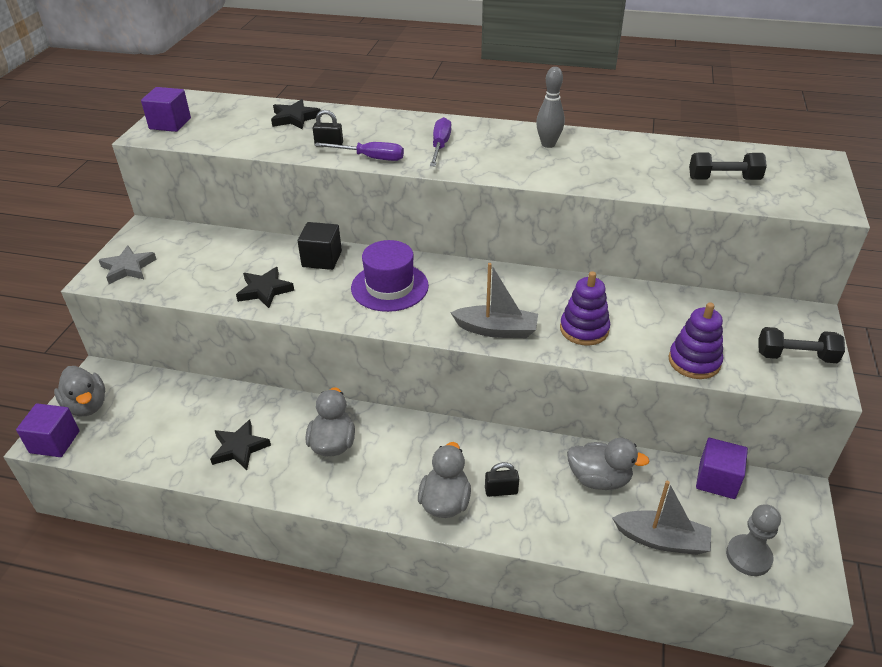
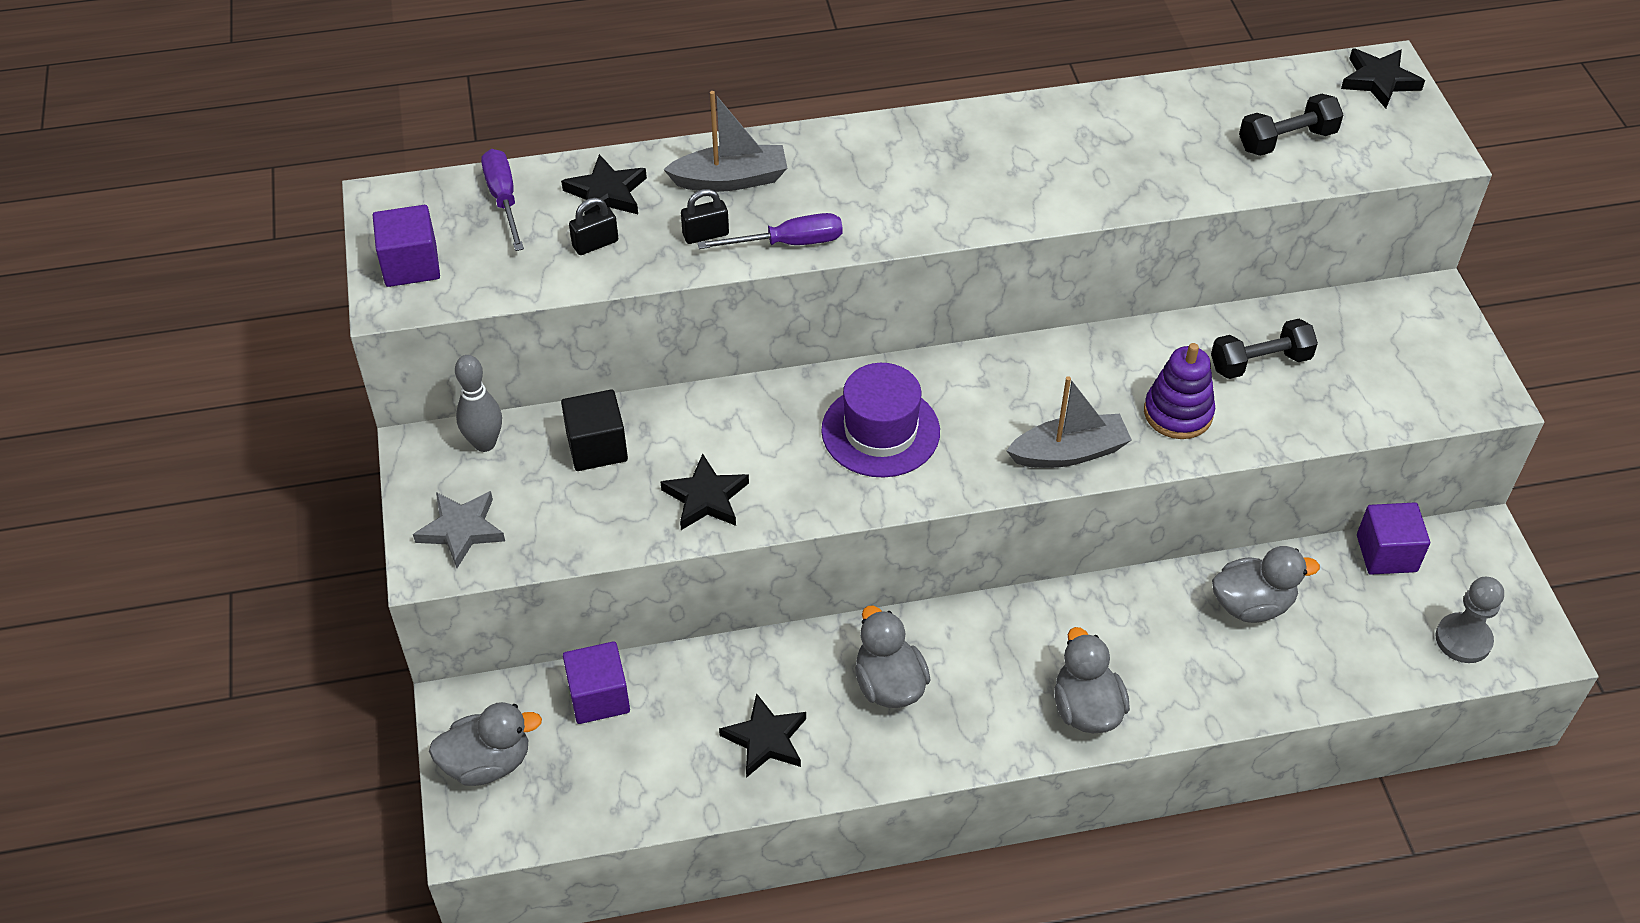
camera: 25 degrees left, 10 degrees up
(55, 442) = (489, 834): purple cube -> purple cube (599, 697)
(87, 406) = (487, 763): grey duck -> grey duck turned 45 degrees counterclockwise
(322, 259) = (748, 415): black cube -> black cube (597, 447)
(440, 146) = (873, 188): purple screwdriver -> purple screwdriver (504, 199)
(501, 491) = (1144, 666): black padlock -> black padlock (595, 244)
(548, 144) = (1023, 140): grey bowling pin -> grey bowling pin (484, 443)
(662, 540) = (1362, 657): grey boat -> grey boat (730, 180)
(694, 361) = (1333, 416): purple stacking toy -> none
(796, 356) = (1443, 367): black dumbbell -> black dumbbell (1260, 362)
(810, 165) = (1379, 81): none -> black star

